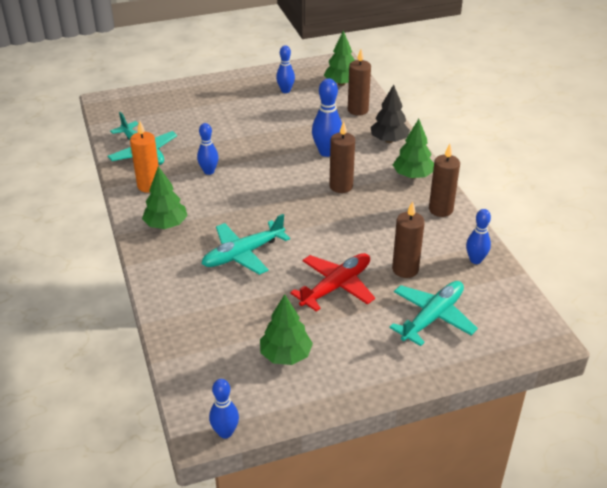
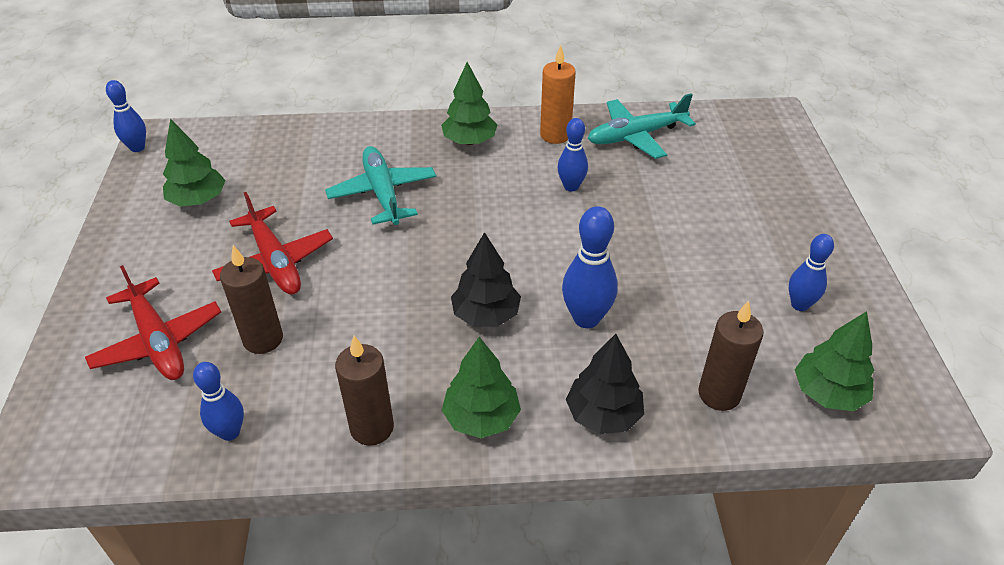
camera: 105 degrees right, 5 degrees up
(341, 186) = (486, 315): brown candle -> black tree
(432, 317) = (158, 341): turquoise plane -> red plane

